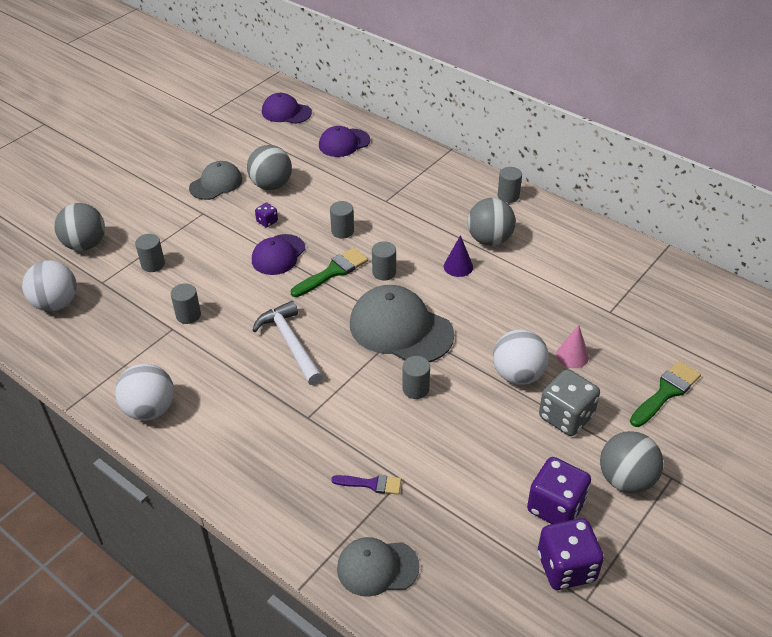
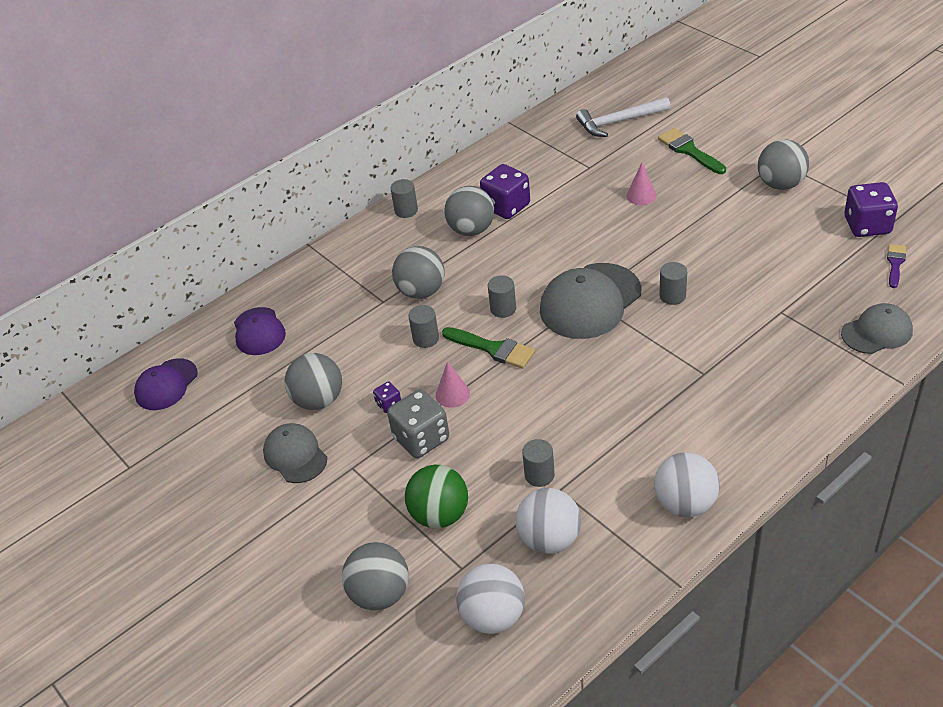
camera: 75 degrees left, 0 degrees up
(153, 264) = (440, 515): grey cylinder -> green ball
(278, 255) = (452, 394): purple cap -> pink cone
(290, 343) = (598, 385): white hammer -> white hammer (619, 122)
(333, 272) = (493, 348): green brush -> green brush turned 150 degrees clockwise
(371, 484) = (787, 331): purple brush -> purple brush (895, 263)
(377, 567) = (876, 332): grey cap -> grey cap turned 120 degrees counterclockwise
(401, 220) = (421, 291): none -> grey ball
(458, 266) = (506, 255): purple cone -> none
(518, 375) = (661, 230): white ball -> white ball (549, 539)
(555, 507) = (809, 224): purple dice -> purple dice (506, 207)
(566, 417) = (712, 207): grey dice -> grey dice (421, 439)

